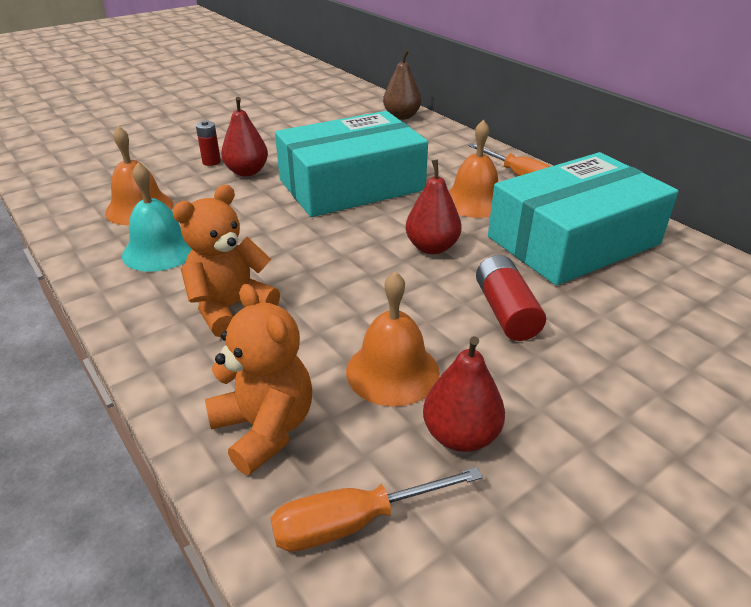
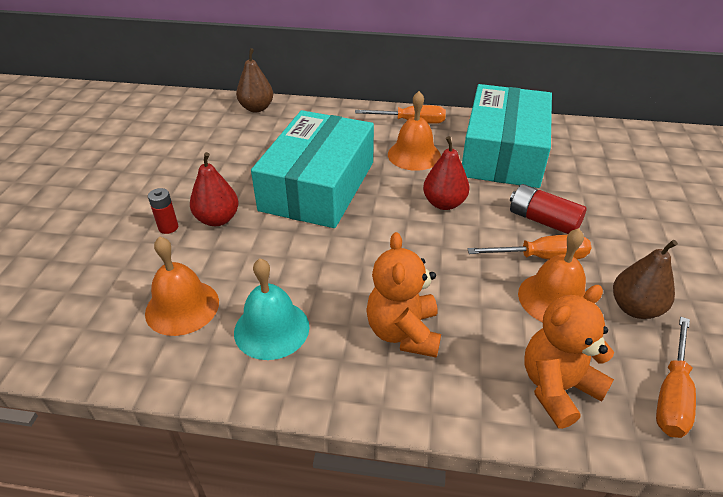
camera: 45 degrees left, 5 degrees up
(265, 428) = (557, 387): orange teddy bear -> orange teddy bear turned 45 degrees counterclockwise
(444, 336) = (541, 257): none -> orange screwdriver
(460, 435) = (635, 308): red pear -> brown pear

